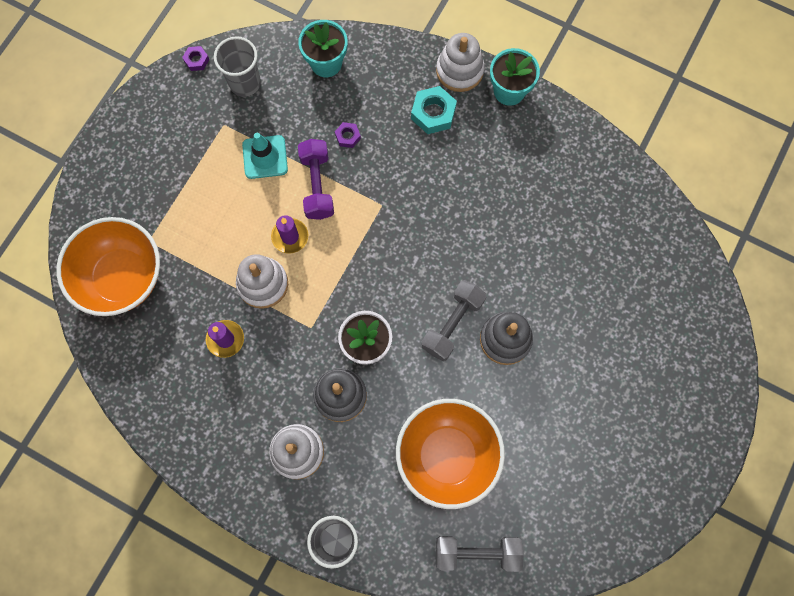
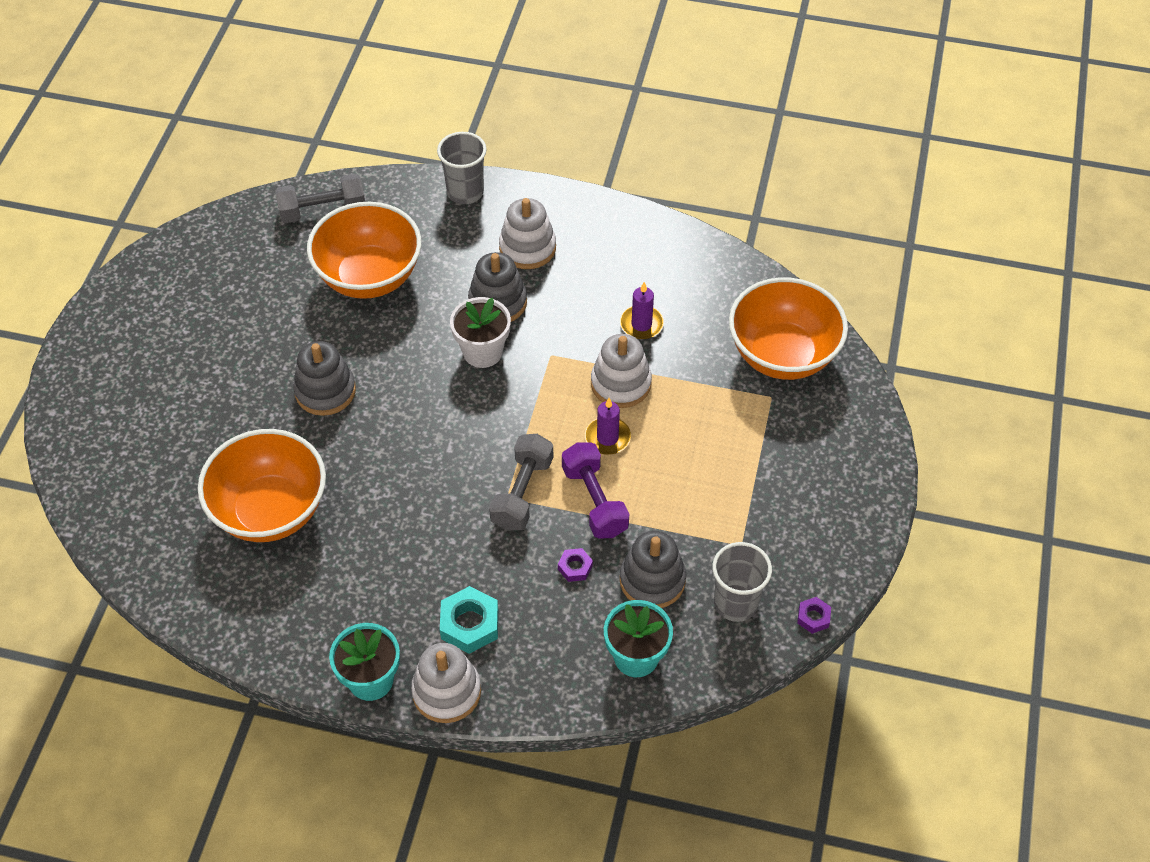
camera: 165 degrees right, 20 degrees down
(265, 157) = (672, 518): turquoise traffic cone -> none
(296, 113) = (652, 580): none -> grey stacking toy
(452, 324) = (389, 393): grey dumbbell -> grey dumbbell (522, 492)
(563, 238) = (270, 510): none -> orange bowl

